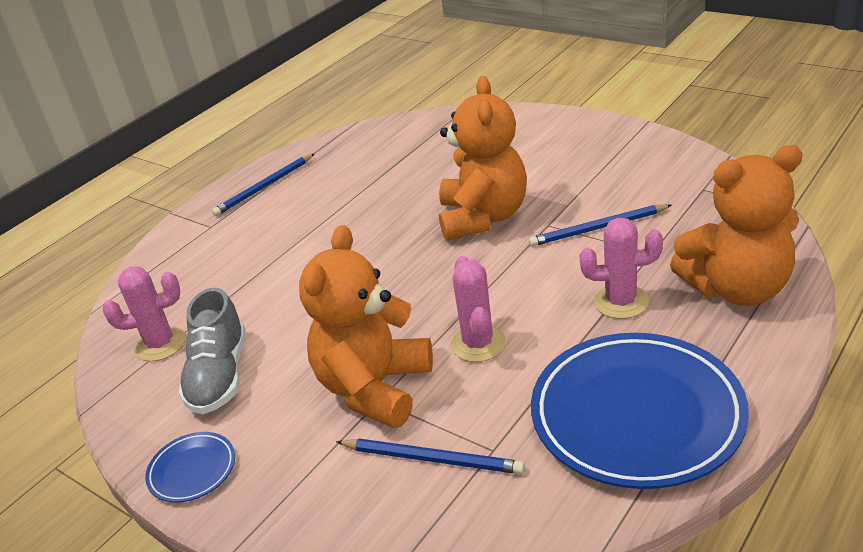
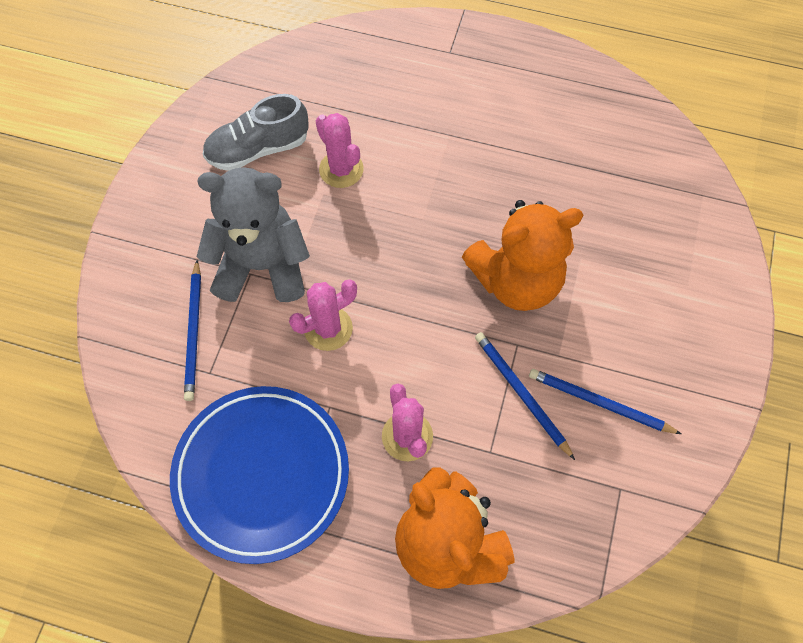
camera: 65 degrees right, 30 degrees up
(160, 344) = (287, 90): pink cactus -> pink cactus (341, 169)
(192, 470) = (162, 175): blue plate -> none
(264, 187) = (523, 68): blue pencil -> blue pencil (599, 403)
(374, 388) = (262, 266): orange teddy bear -> grey teddy bear

